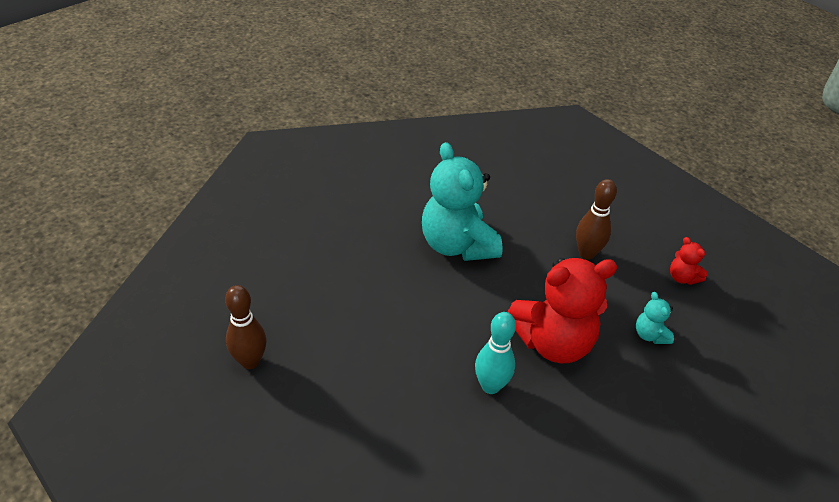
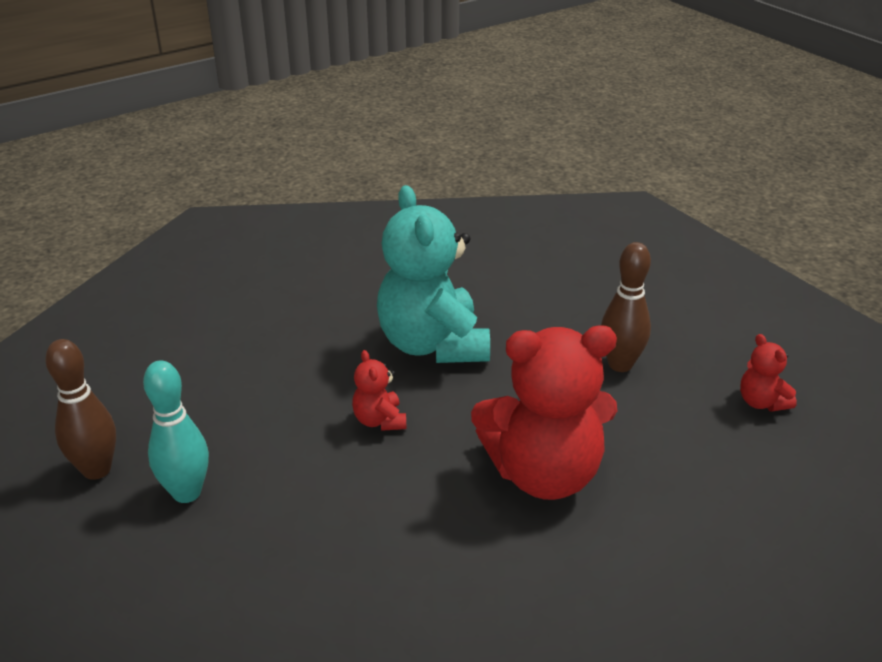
camera: 10 degrees right, 10 degrees down
(435, 308) = (379, 420): none -> red teddy bear
(490, 386) = (434, 525): turquoise bowling pin -> turquoise bowling pin (187, 493)
(650, 335) = (697, 474): turquoise teddy bear -> none

